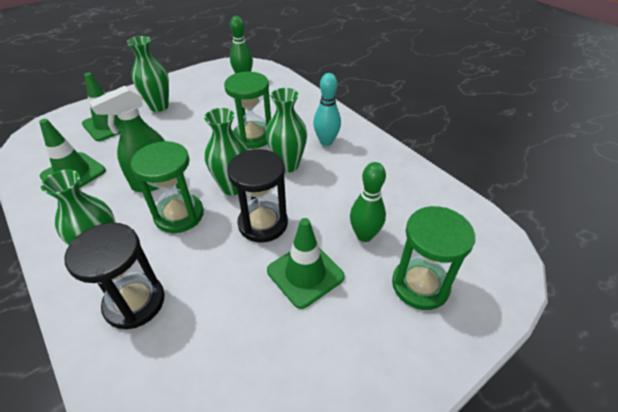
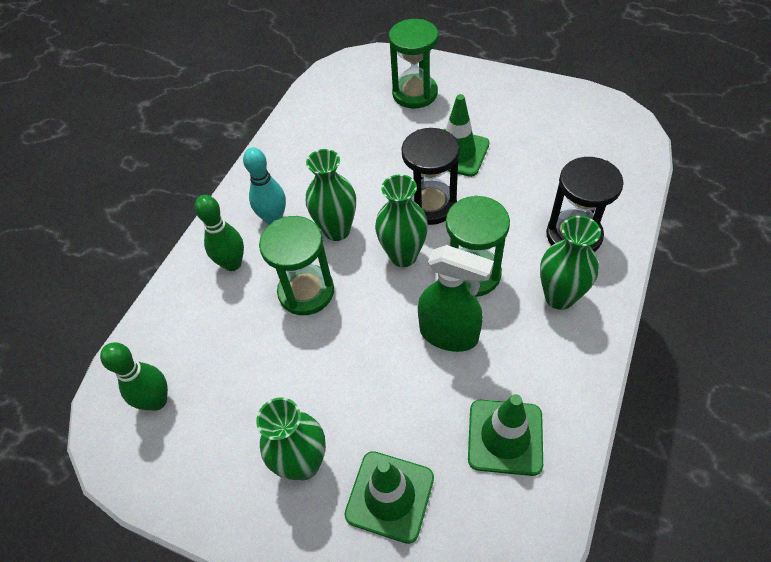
camera: 115 degrees left, 10 degrees up
(364, 235) = (390, 137): green bowling pin -> green bowling pin (232, 264)

